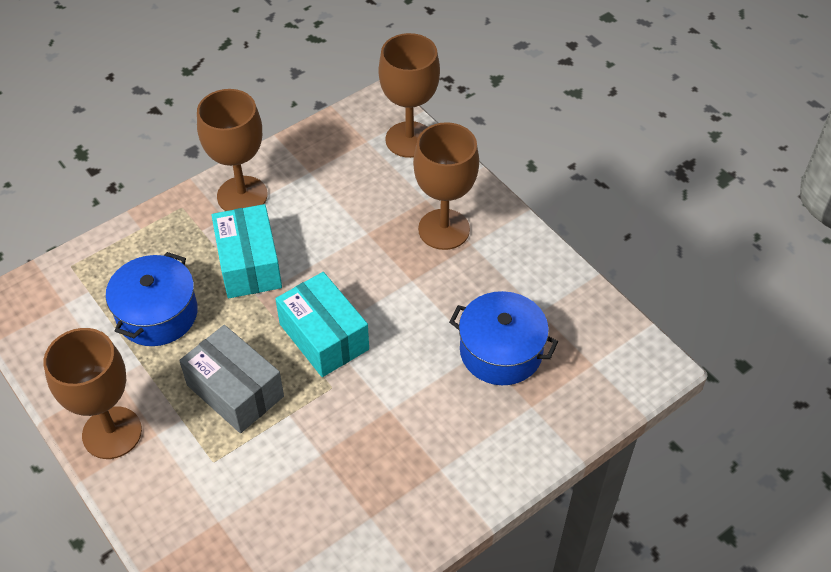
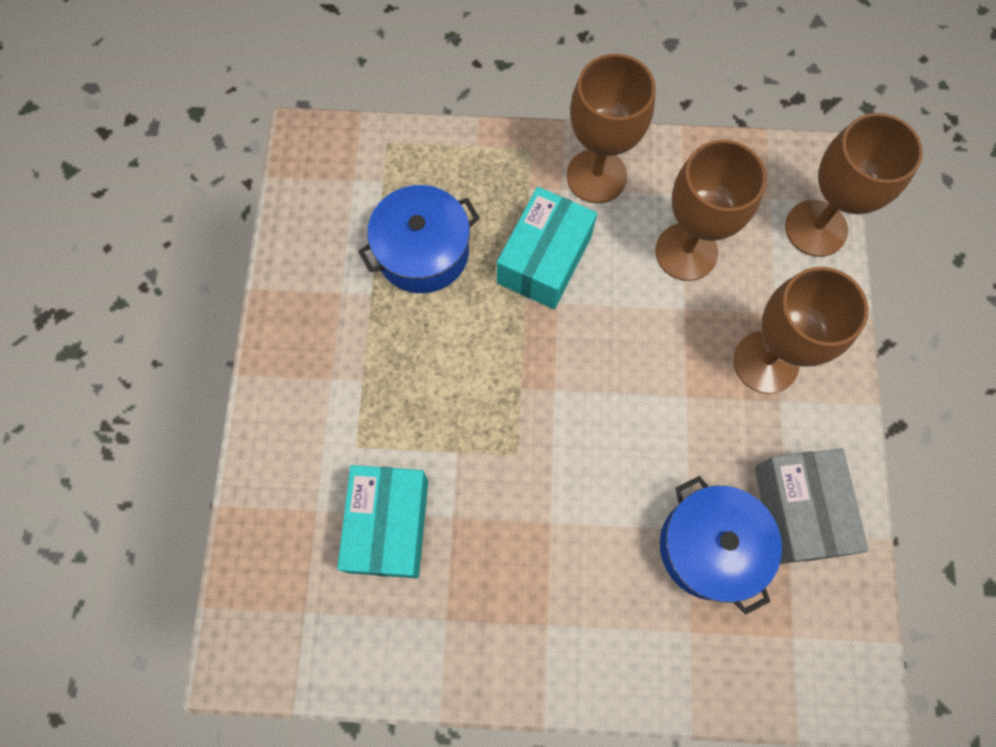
camera: 40 degrees right, 20 degrees up
(112, 433) = (296, 347): brown goblet -> brown goblet (686, 252)
(235, 391) = (429, 388): grey box -> grey box (798, 510)
(324, 337) = (552, 394): turquoise box -> turquoise box (388, 525)

